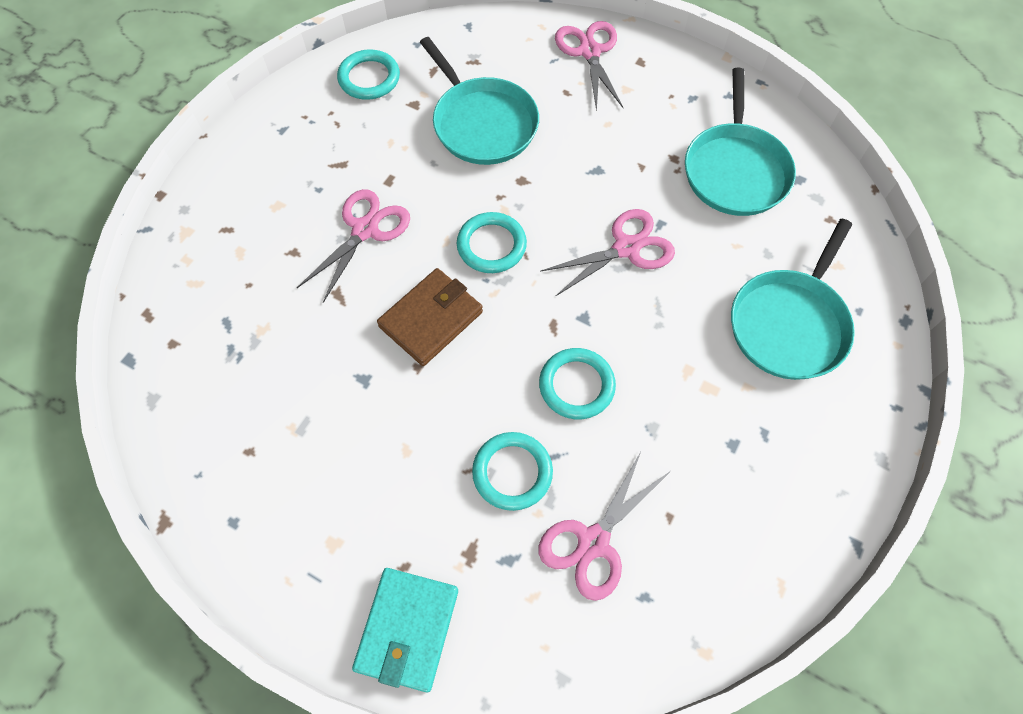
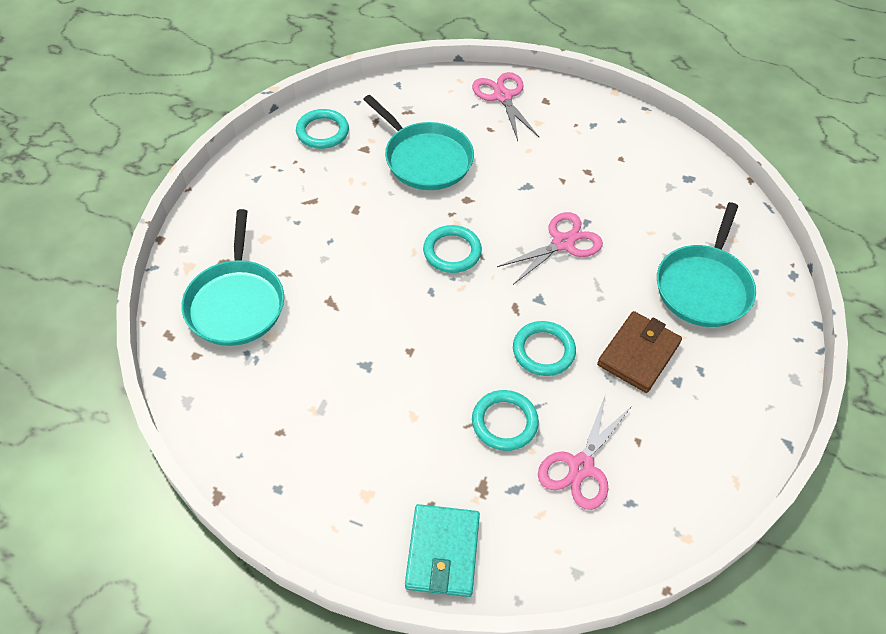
camera: 10 degrees left, 10 degrees down
(365, 230) = (343, 250): pink scissors -> none
(431, 319) = (413, 313): brown wallet -> brown wallet (638, 354)
(735, 170) = (638, 176): turquoise pan -> turquoise pan (236, 303)

